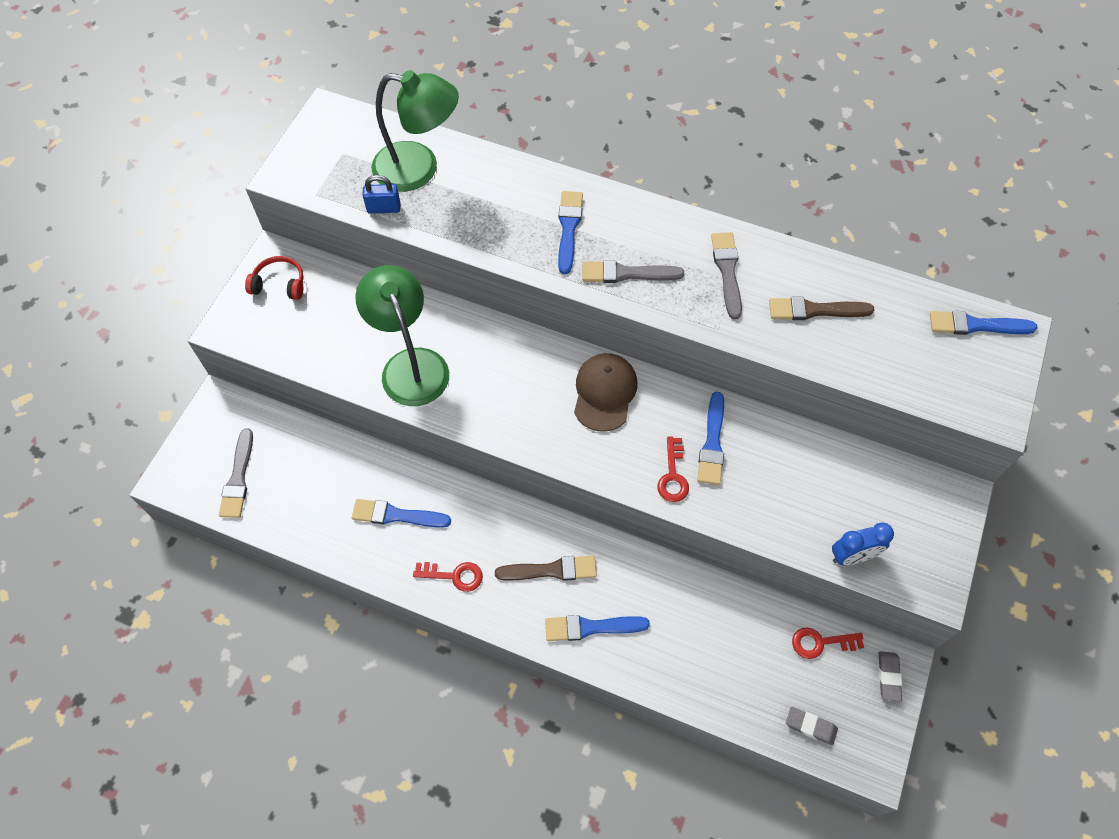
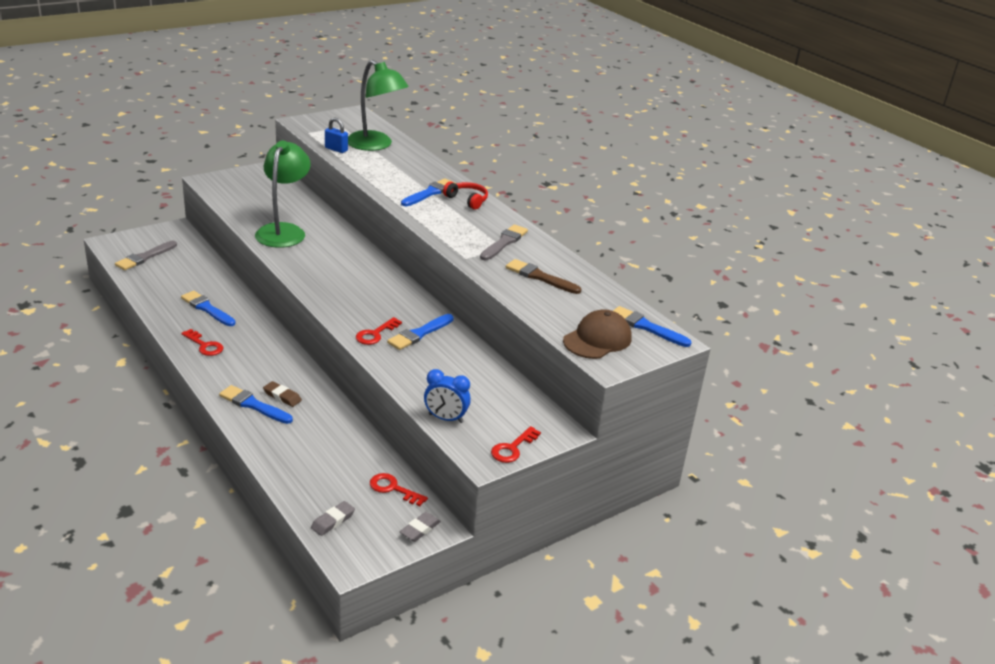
camera: 30 degrees right, 30 degrees down
(279, 284) = (257, 178): red headphones -> red headphones (467, 200)
(551, 570) = (264, 371): brown brush -> none
(604, 393) = (380, 287): brown cap -> brown cap (597, 339)
(605, 594) = (282, 396): none -> brown eraser
(626, 273) = (439, 219): grey brush -> none
(810, 726) = (333, 521): grey eraser -> grey eraser turned 75 degrees clockwise
(943, 553) = (512, 448): none -> red key

